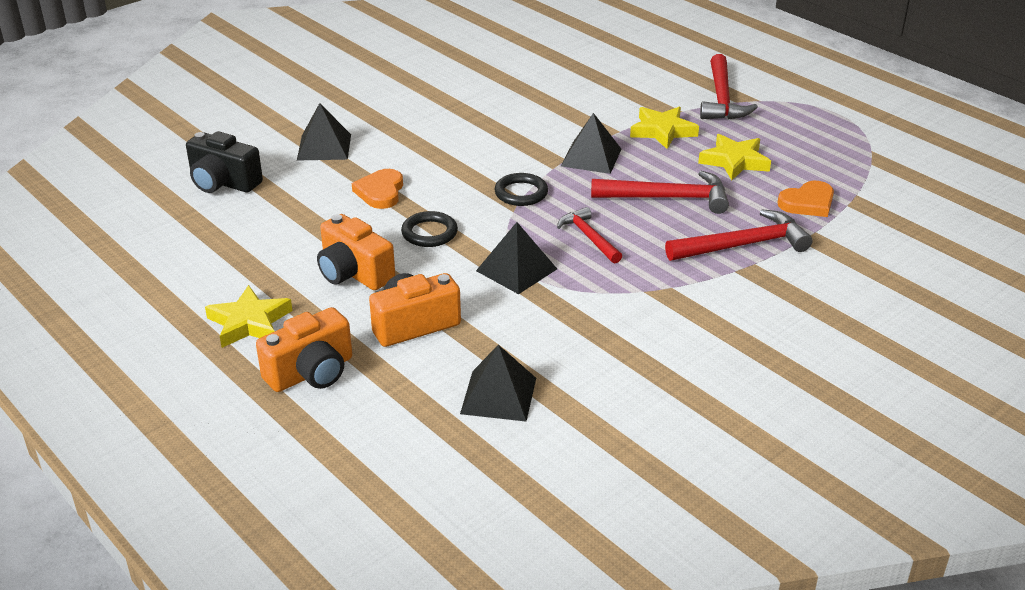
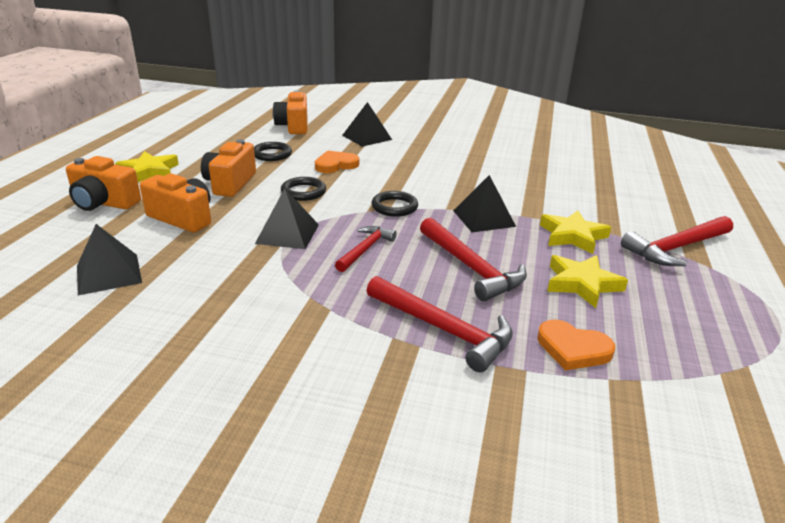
camera: 55 degrees right, 5 degrees down
(223, 182) = (293, 126): black camera -> orange camera
(299, 223) = (272, 154): none -> black ring

